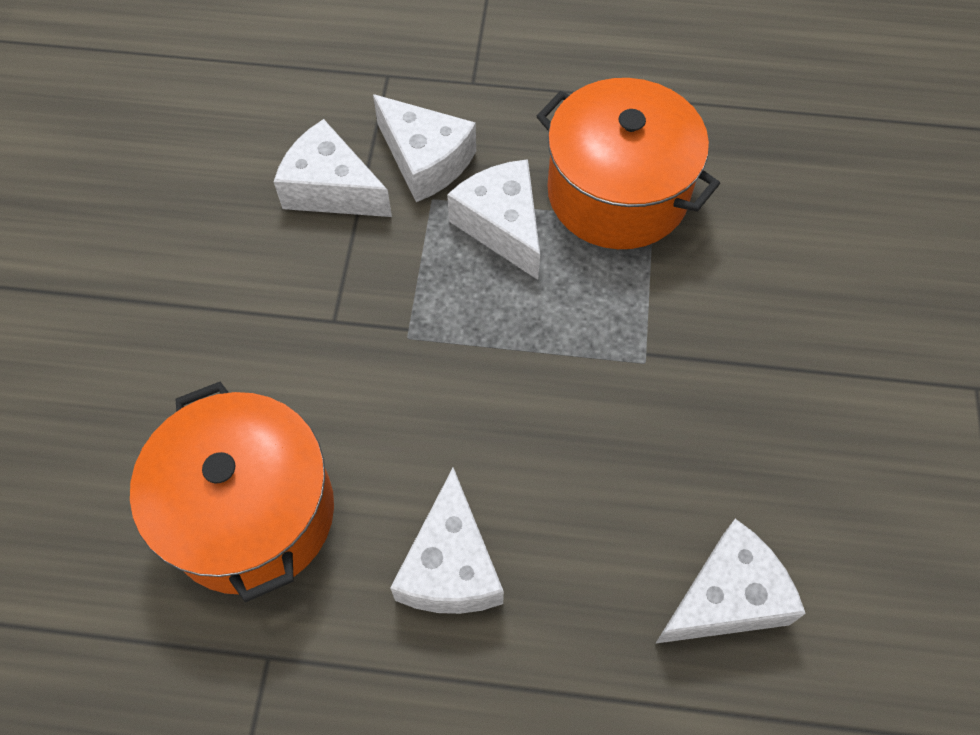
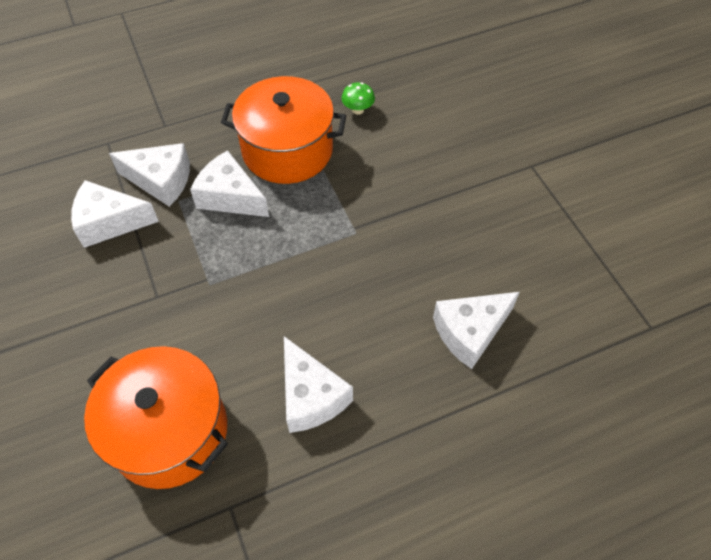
camera: 30 degrees left, 5 degrees down
(726, 597) = (470, 332): white cheese -> white cheese turned 150 degrees counterclockwise
(754, 176) = (358, 110): none -> green mushroom

